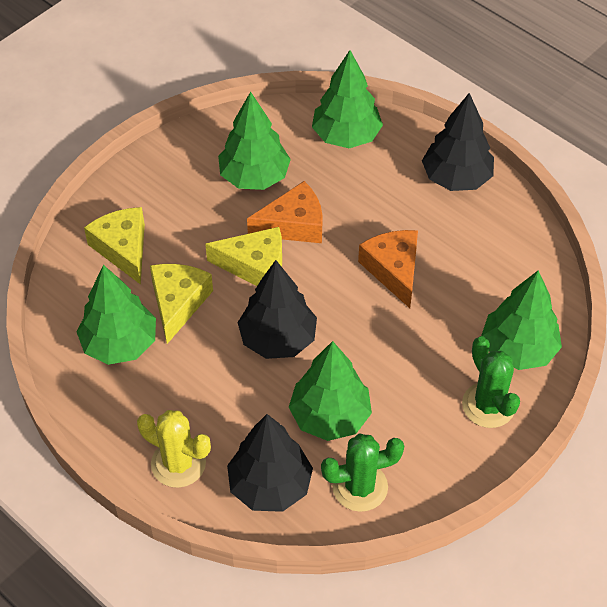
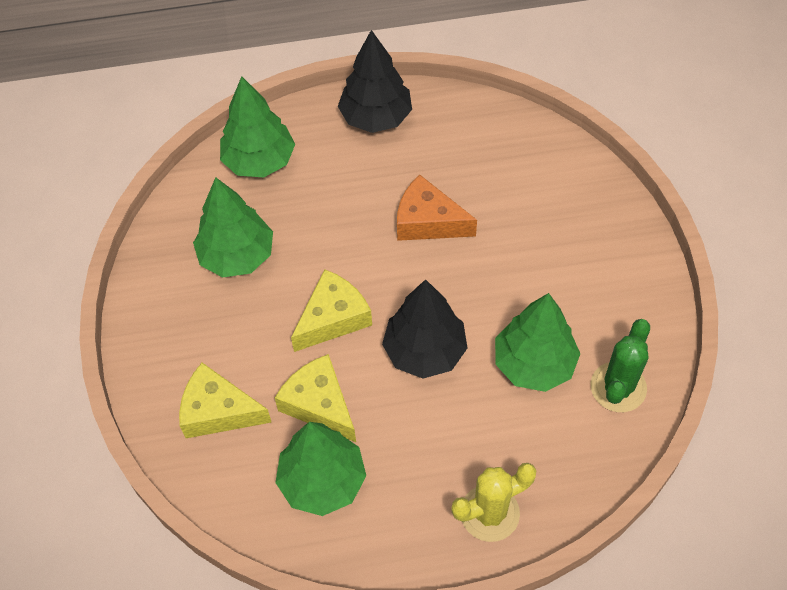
camera: 50 degrees left, 5 degrees up
(270, 485) = (567, 454): black tree -> none
(293, 225) = (316, 261): orange cheese -> none
(488, 405) = (610, 246): green cactus -> none
(518, 349) = (575, 191): green tree -> none

